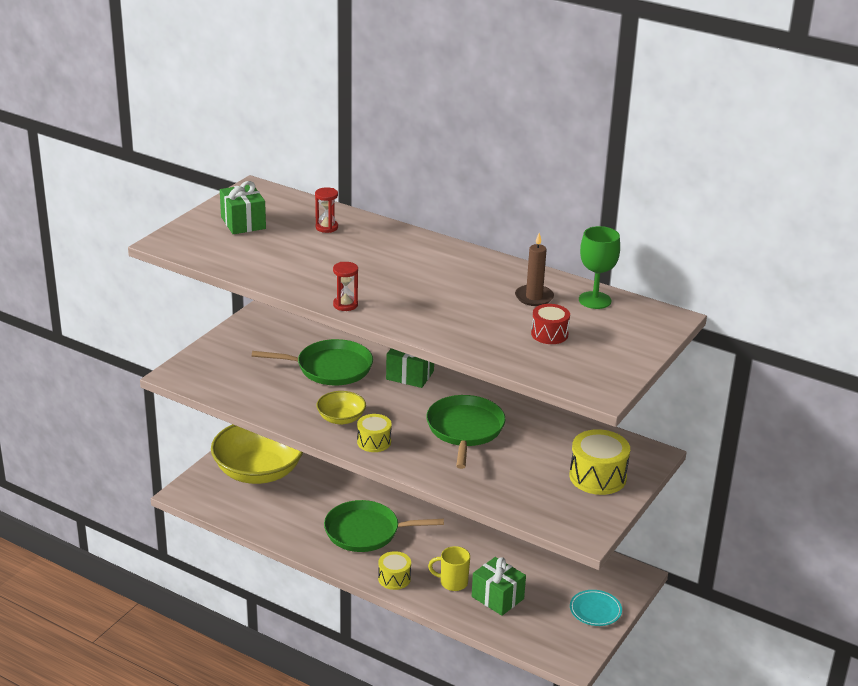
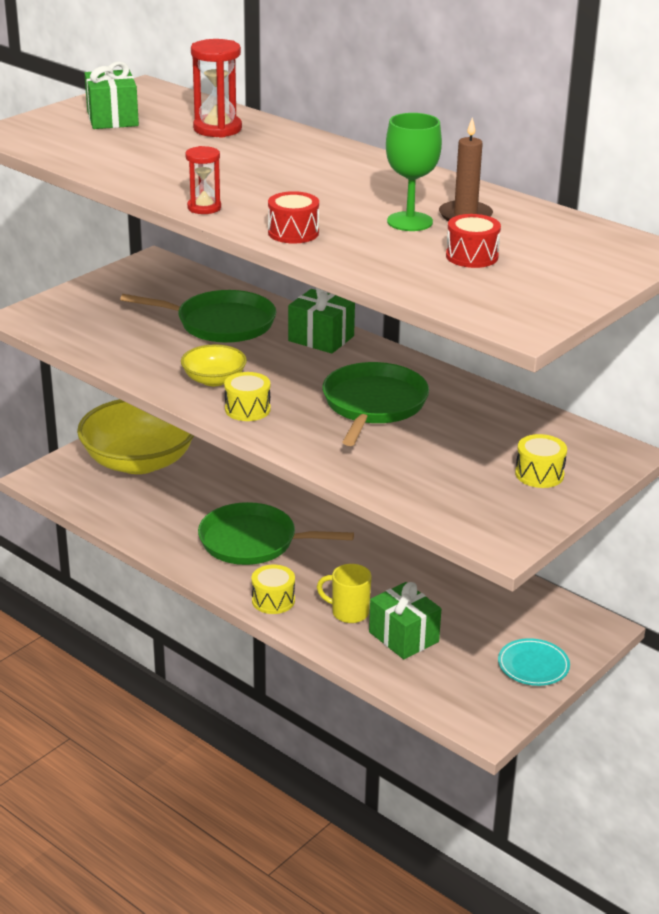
camera: 10 degrees right, 0 degrees up
(326, 227) = (217, 129): red hourglass -> red hourglass, size x1.62
(418, 323) = (293, 233): none -> red drum
(594, 300) = (549, 224): green goblet -> green goblet (410, 222)
(597, 477) = (539, 474): yellow drum -> yellow drum, size x0.61

